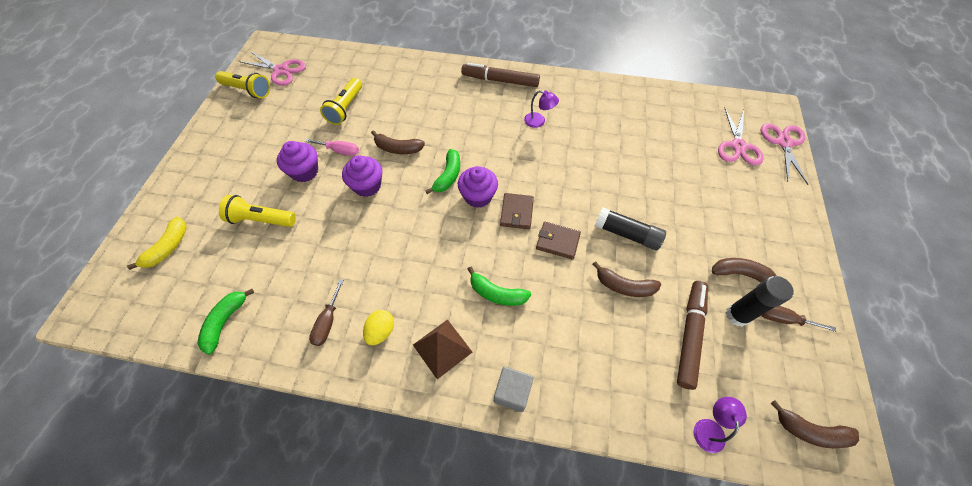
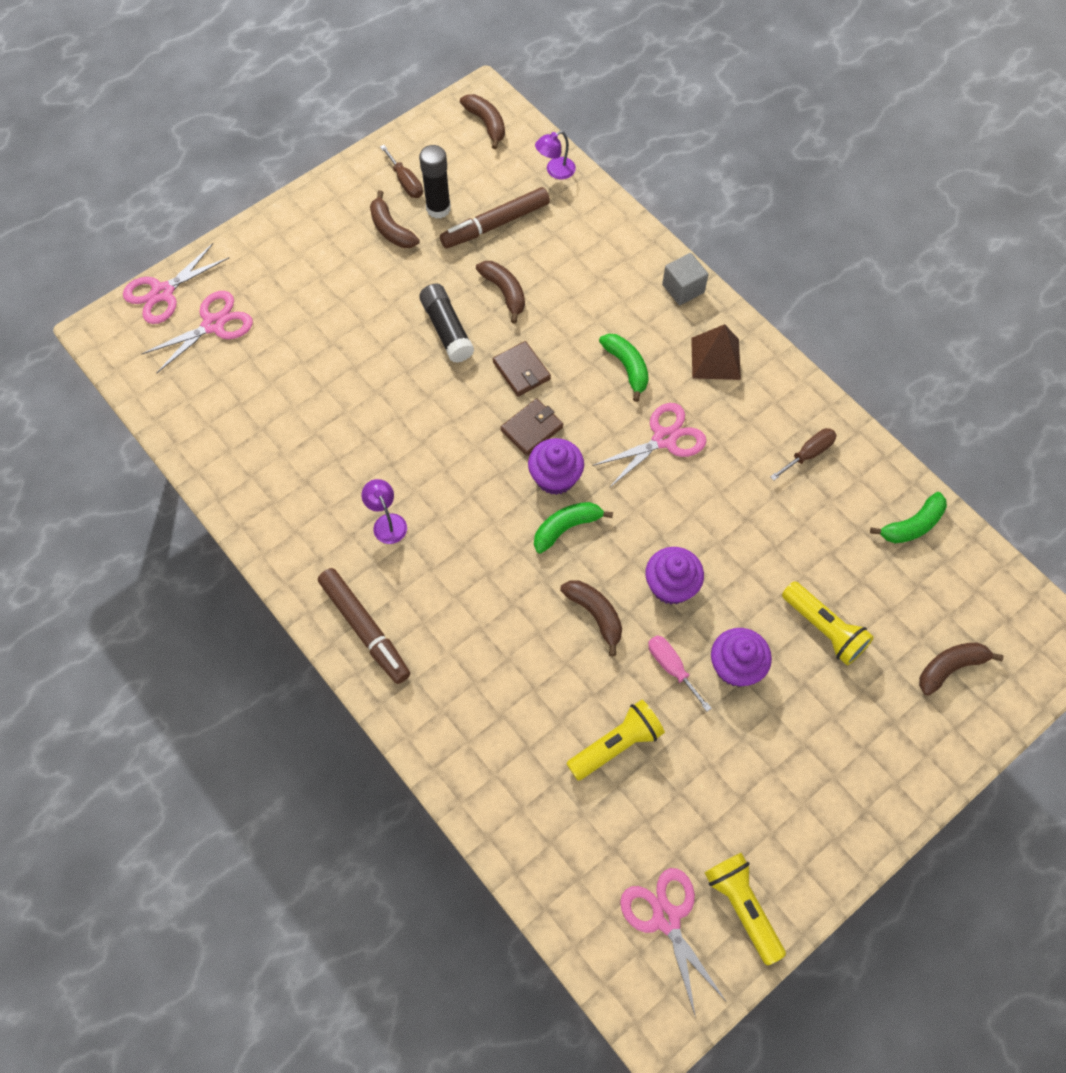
camera: 140 degrees left, 5 degrees up
(168, 248) = (950, 667): yellow banana -> brown banana
(381, 331) = (762, 410): yellow egg -> none
(433, 262) = (664, 439): none -> pink scissors

